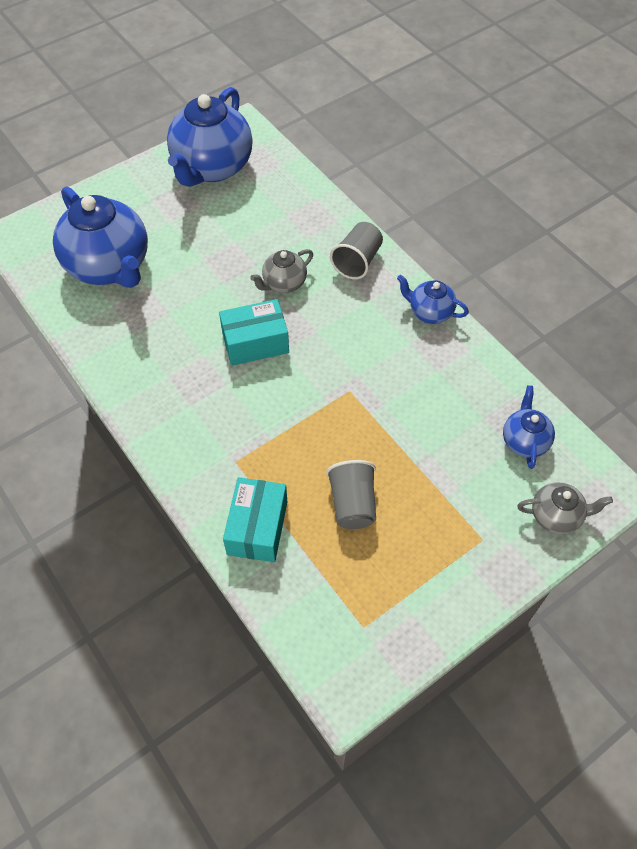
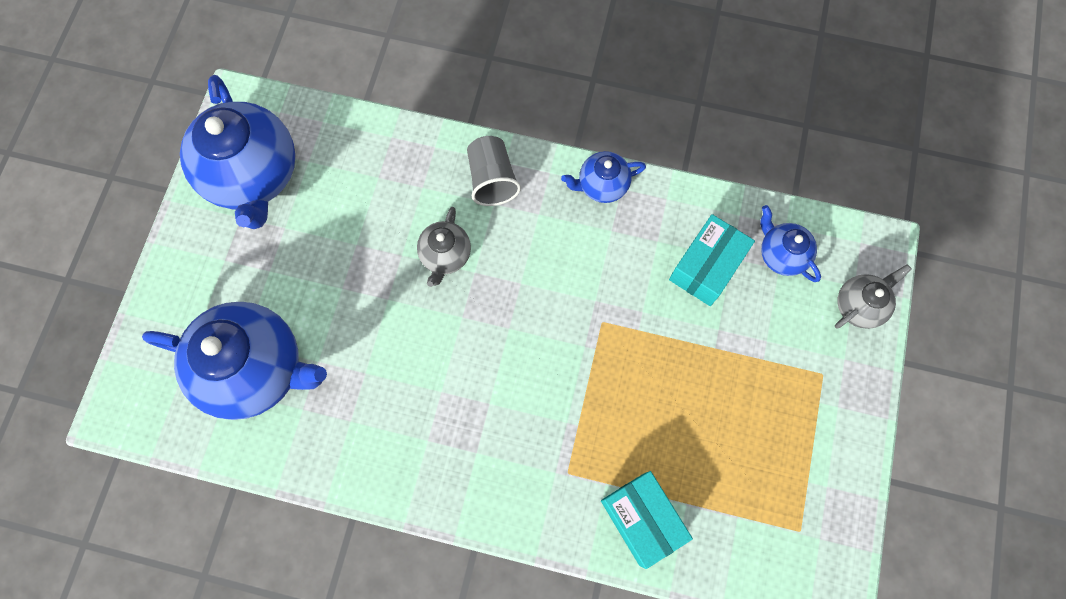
camera: 40 degrees left, 15 degrees up
(255, 342) = (476, 340): turquoise box -> turquoise box (706, 267)
(352, 504) = (698, 429): grey cup -> none

